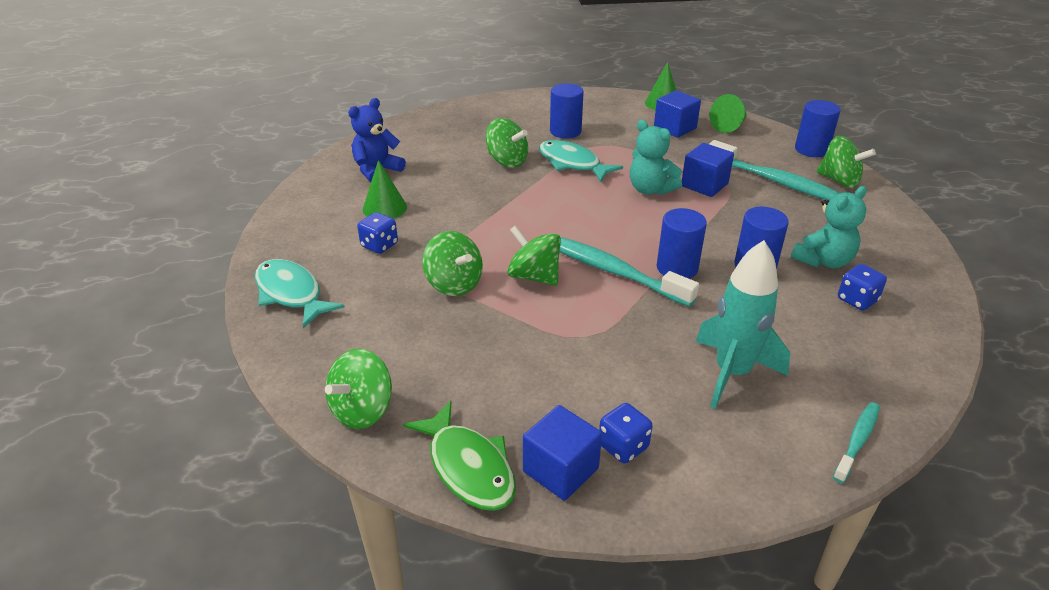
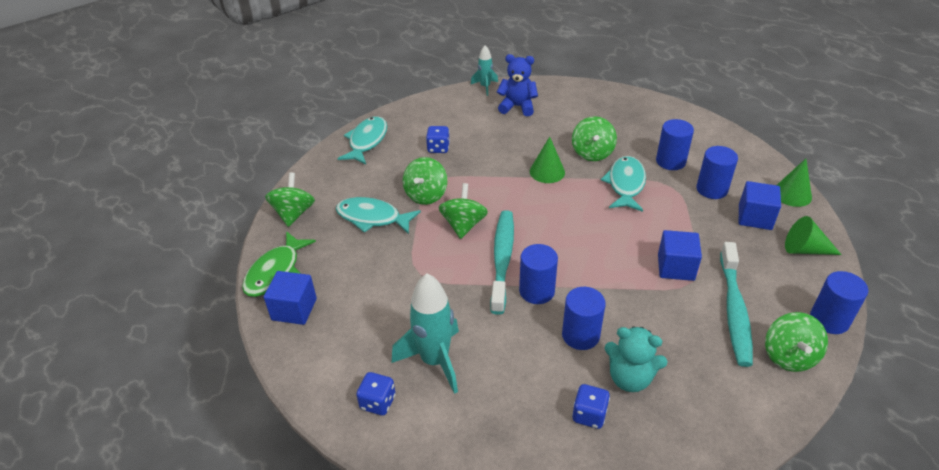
camera: 60 degrees right, 5 degrees up
(311, 175) = (485, 87): none -> turquoise rocket
(362, 410) = (293, 213): green spinning top -> green spinning top turned 90 degrees clockwise
(384, 208) = (479, 130): green cone -> green cone (547, 171)
(450, 340) = (372, 218): none -> turquoise fish
(622, 130) = (712, 189): none -> blue cylinder
(623, 446) = (329, 329): blue dice -> blue dice (378, 402)
(650, 189) = (633, 239): turquoise teddy bear -> none
(857, 441) = (408, 453): turquoise toothbrush -> none

